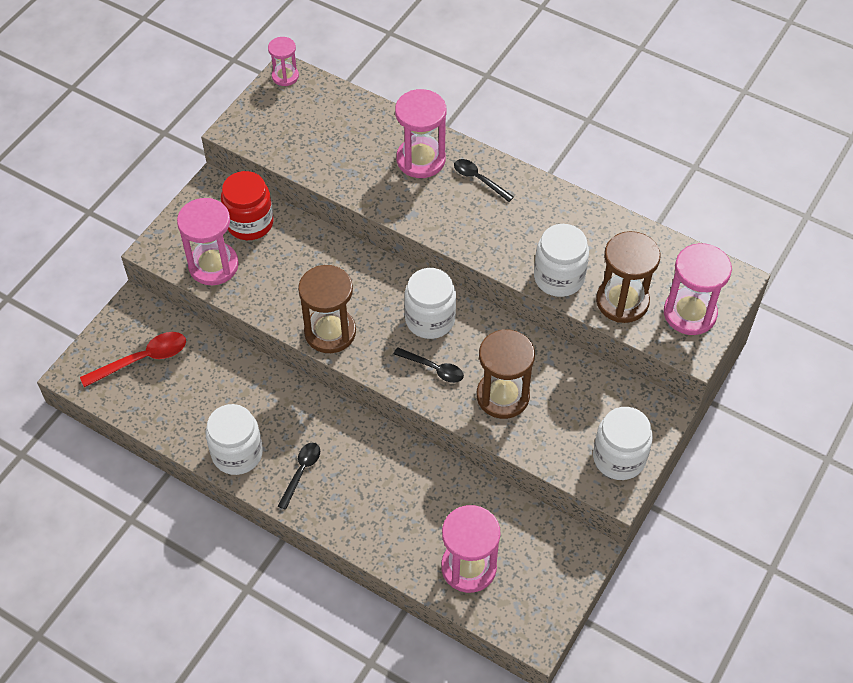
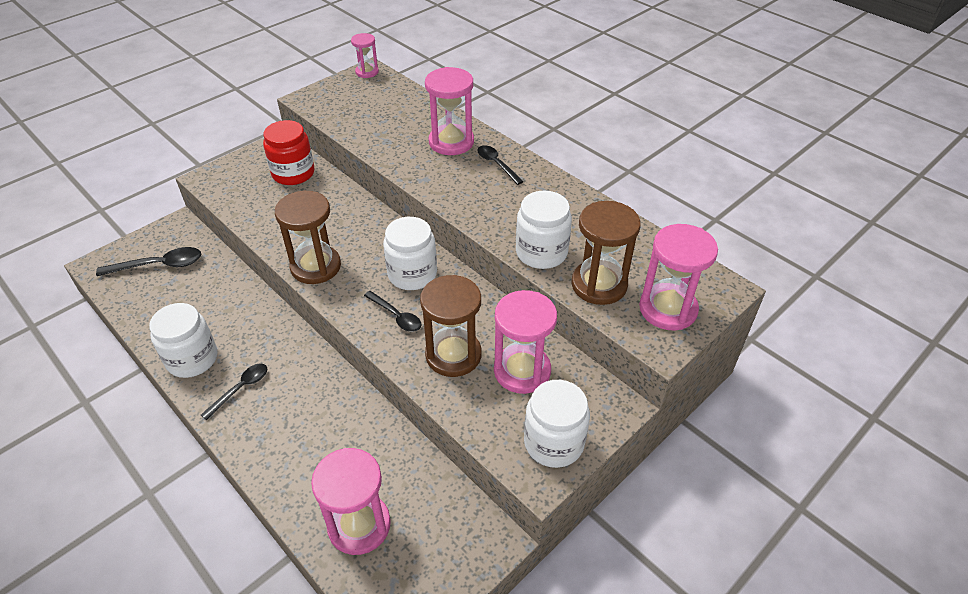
camera: 15 degrees right, 10 degrees down
(143, 359) = (159, 265): red spoon -> black spoon
(213, 265) = (245, 197): pink hourglass -> pink hourglass (522, 371)

